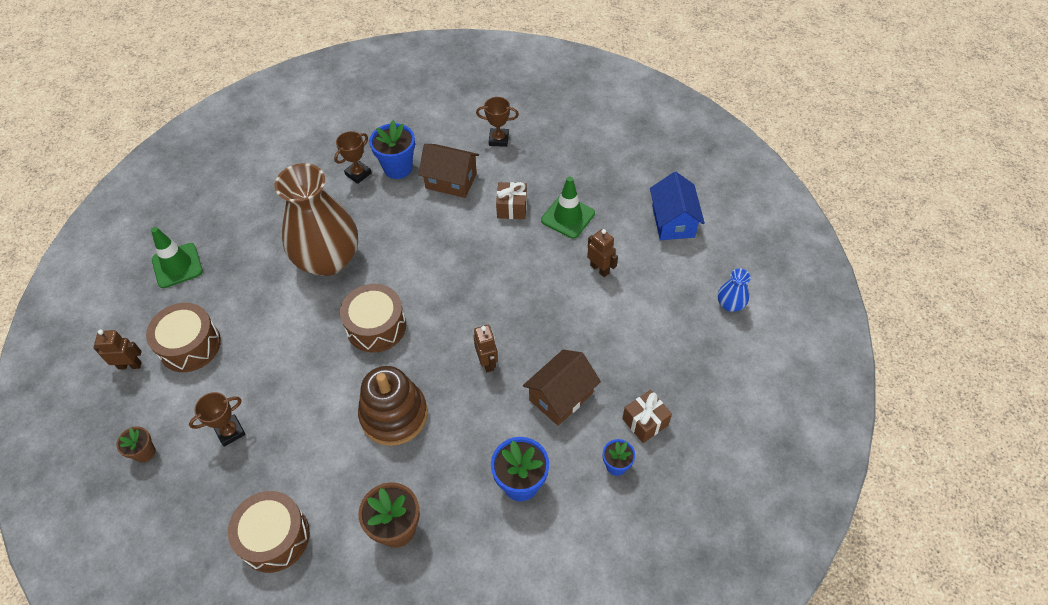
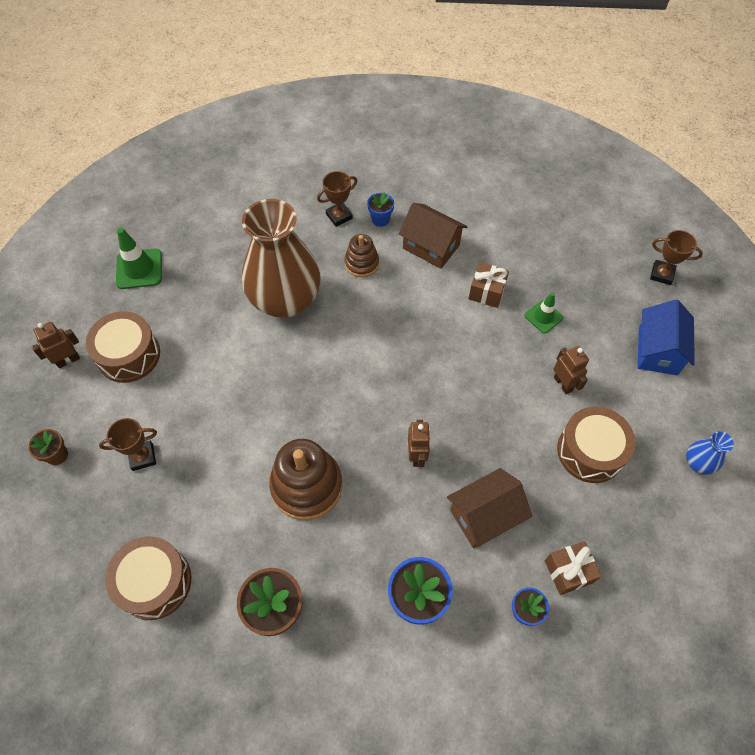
camera: 15 degrees right, 5 degrees up
(130, 365) = (68, 360): brown robot -> brown robot turned 45 degrees counterclockwise
(376, 326) = (314, 384): brown drum -> brown drum (590, 451)
(391, 210) = (361, 263): none -> brown stacking toy
(398, 168) = (380, 219): blue flower pot -> blue flower pot, size x0.58
(498, 139) = (492, 213): brown trophy -> brown trophy (662, 274)
(568, 217) = (543, 317): green traffic cone -> green traffic cone, size x0.65

